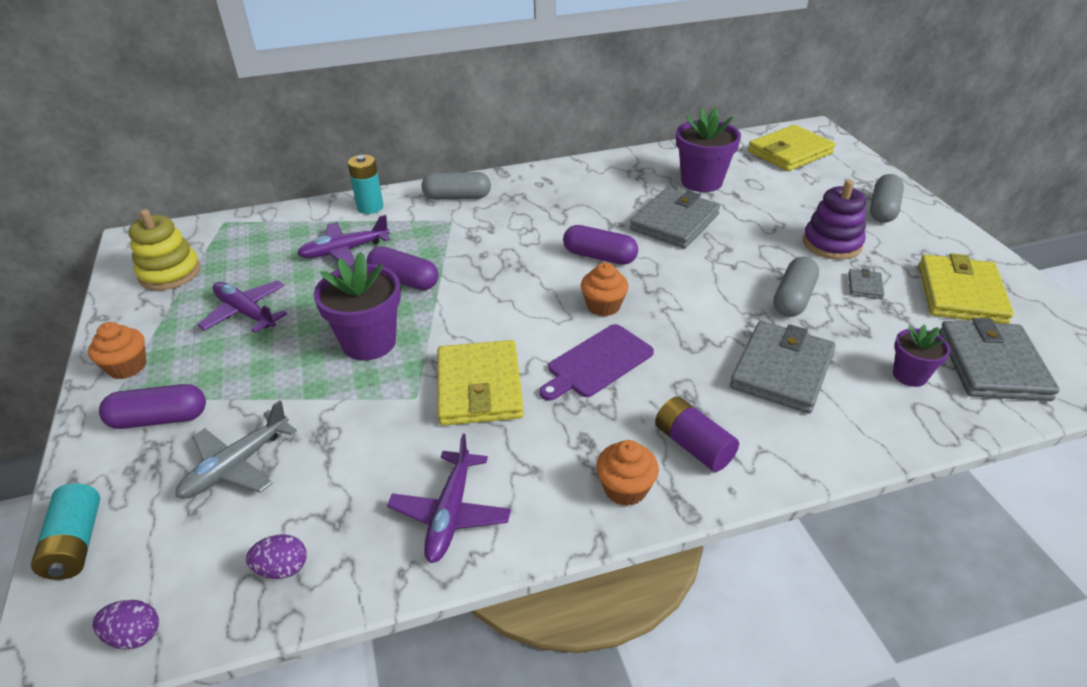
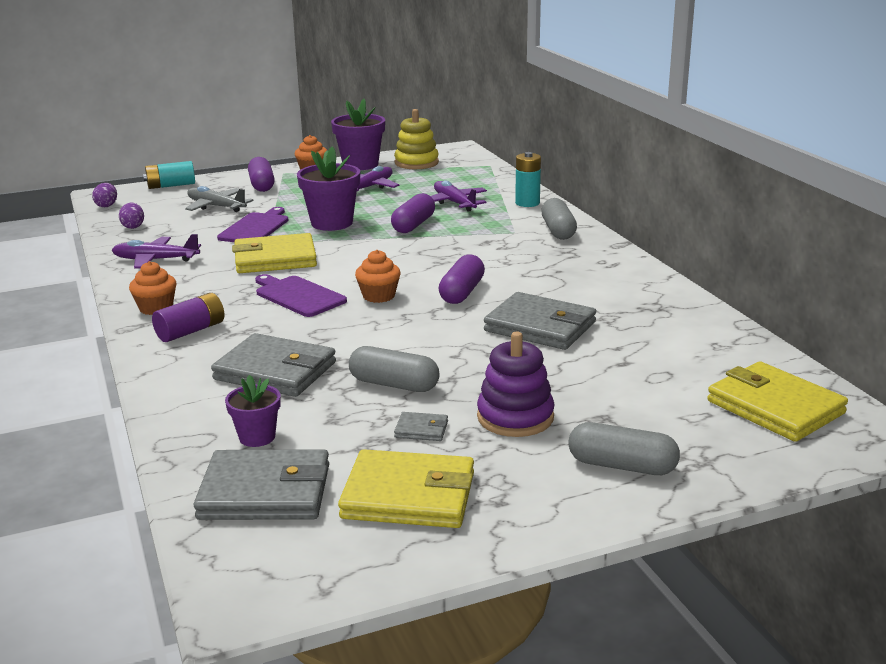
camera: 85 degrees right, 15 degrees down
(355, 413) = (255, 228): none -> purple cutting board
(701, 182) = (647, 343): purple flower pot -> purple flower pot (360, 165)

